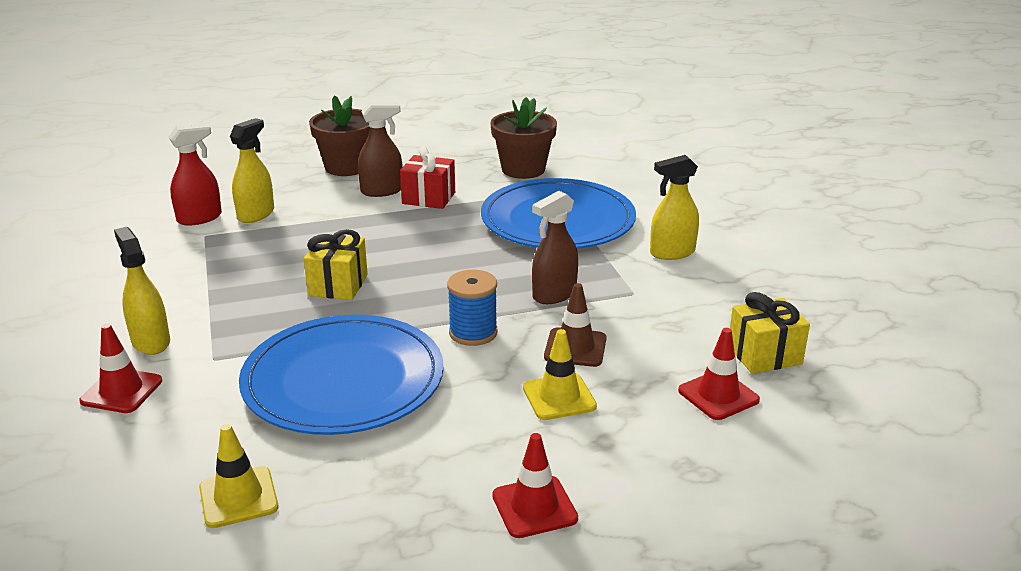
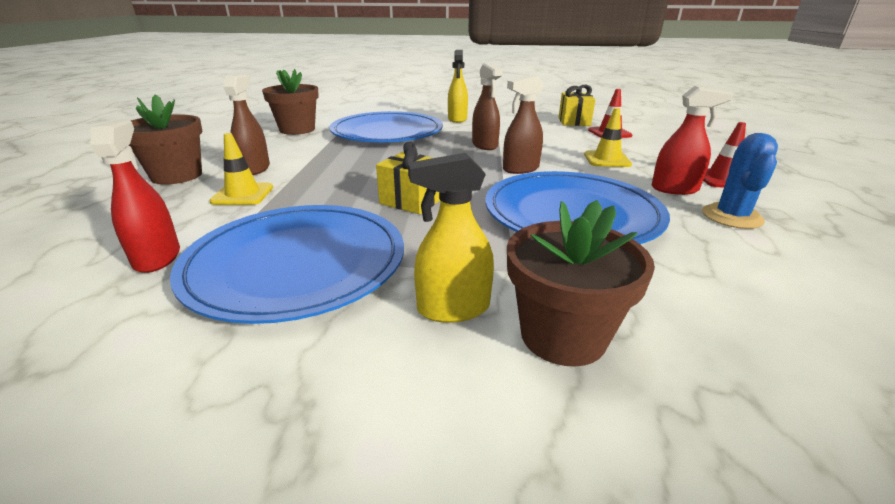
camera: 70 degrees left, 0 degrees up
(121, 391) = (563, 336): red traffic cone -> brown flower pot
(202, 267) = (297, 264): none -> blue plate
(238, 497) = (752, 271): yellow traffic cone -> yellow traffic cone (243, 194)
(256, 214) = (207, 224): yellow spray bottle -> none
(382, 499) = (732, 217): none -> blue cactus
(428, 198) = (297, 157): red gift -> none
(462, 457) = (675, 189): none -> red spray bottle
(473, 333) = (520, 169): blue spool -> brown spray bottle
(575, 348) = (552, 149): brown traffic cone -> none

